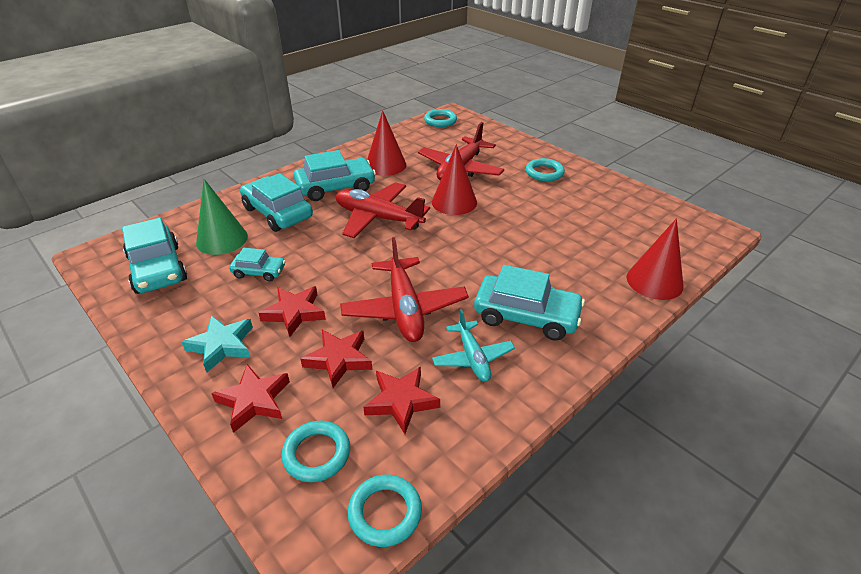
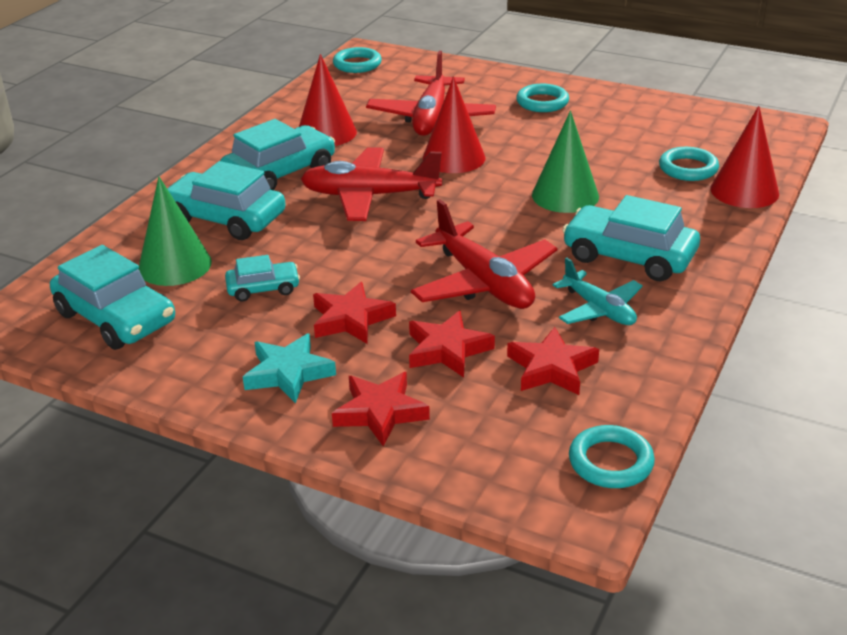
camera: 20 degrees left, 5 degrees down
(317, 454) = (496, 437): turquoise ring -> turquoise ring (688, 168)
(512, 251) = (565, 195): none -> green cone
(526, 316) = (629, 256): turquoise car -> turquoise car turned 150 degrees counterclockwise

